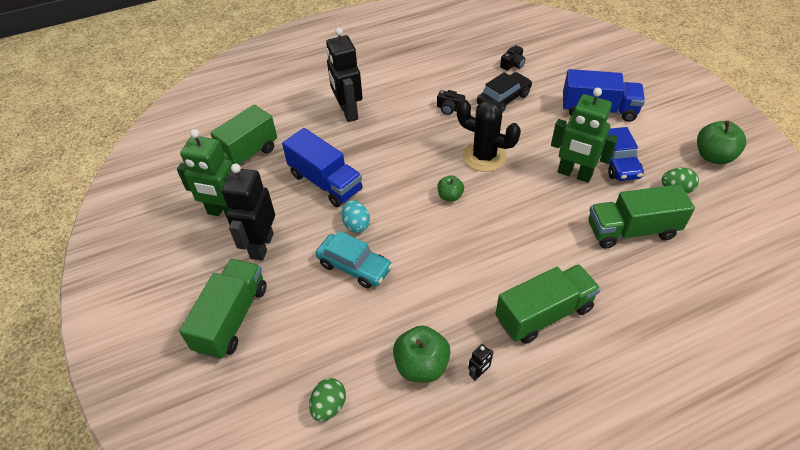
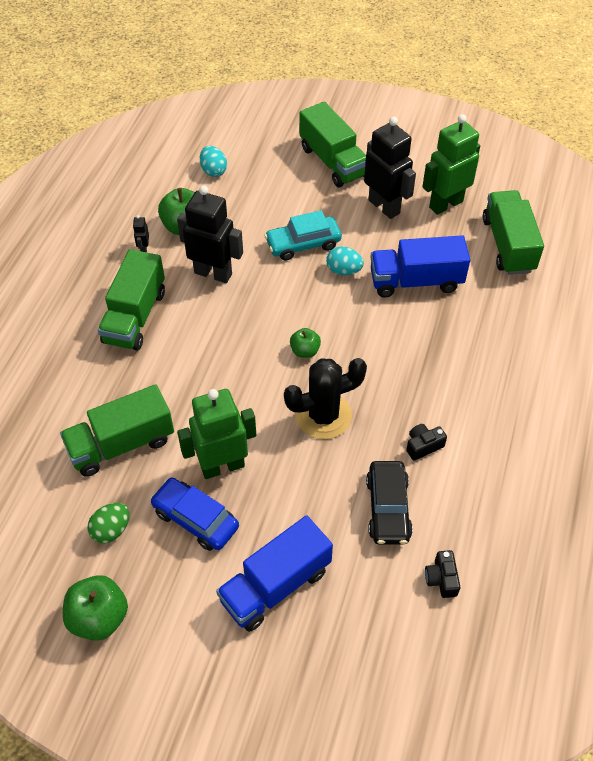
camera: 130 degrees right, 5 degrees up
(329, 406) = (213, 171): green egg -> turquoise egg
(348, 112) = (503, 358): black robot -> black robot (213, 273)
(631, 230) = (121, 444): green truck -> green truck turned 150 degrees counterclockwise

